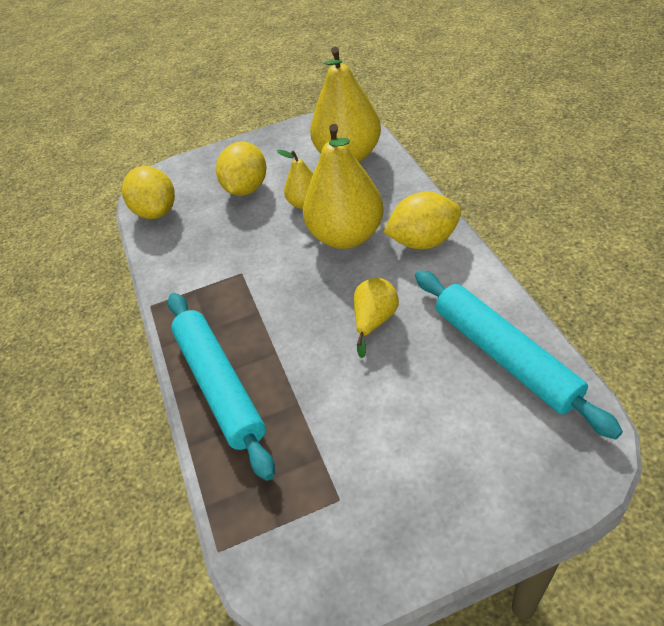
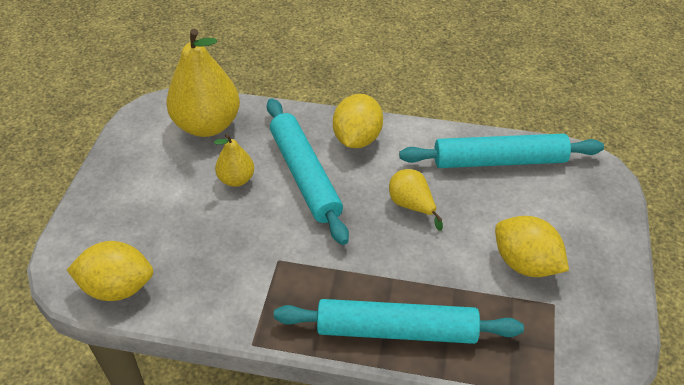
camera: 65 degrees left, 0 degrees up
(246, 188) = (167, 207): yellow lemon -> yellow lemon (525, 263)
(346, 236) = (305, 175): yellow pear -> turquoise rolling pin

